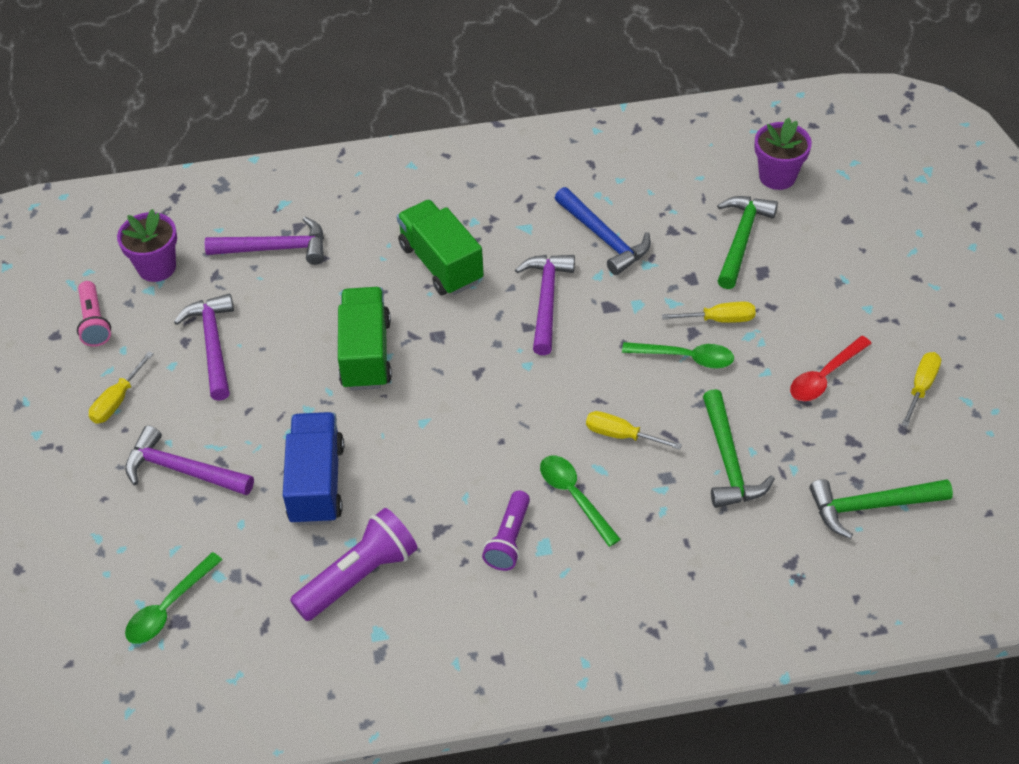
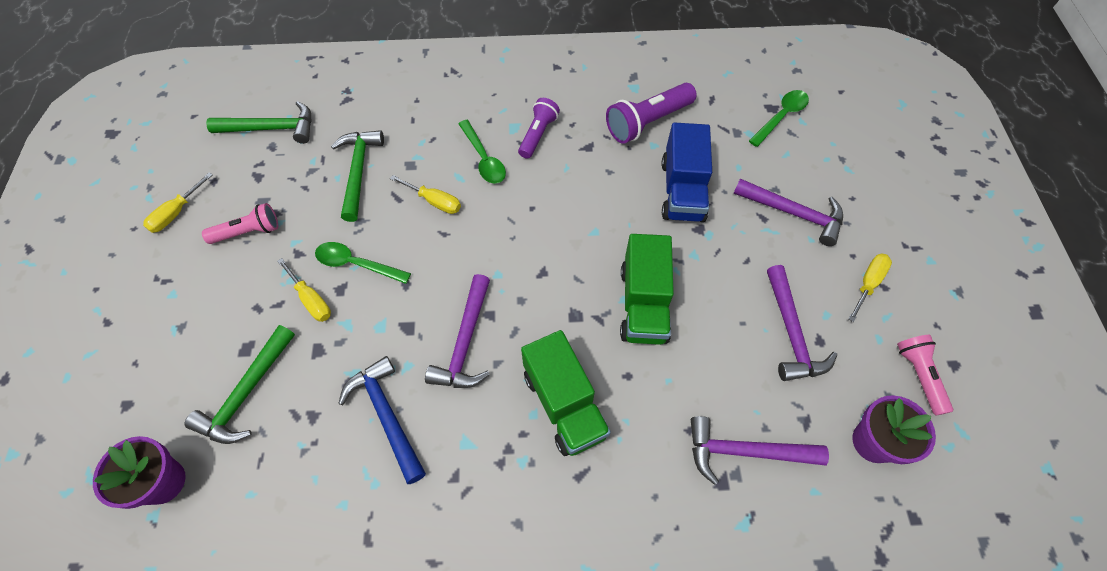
camera: 175 degrees left, 10 degrees up
(719, 319) = (311, 299): yellow screwdriver -> yellow screwdriver turned 135 degrees counterclockwise
(824, 376) = (248, 232): red spoon -> pink flashlight

